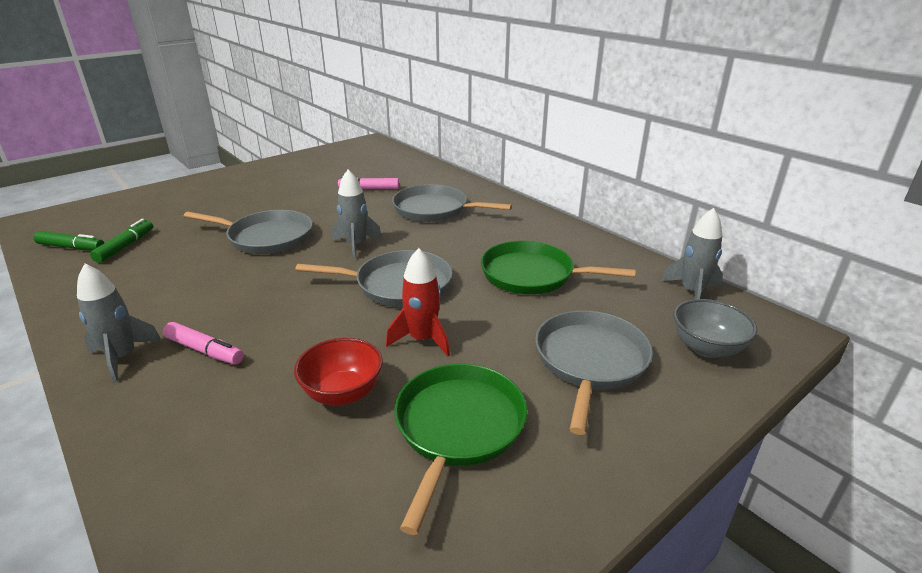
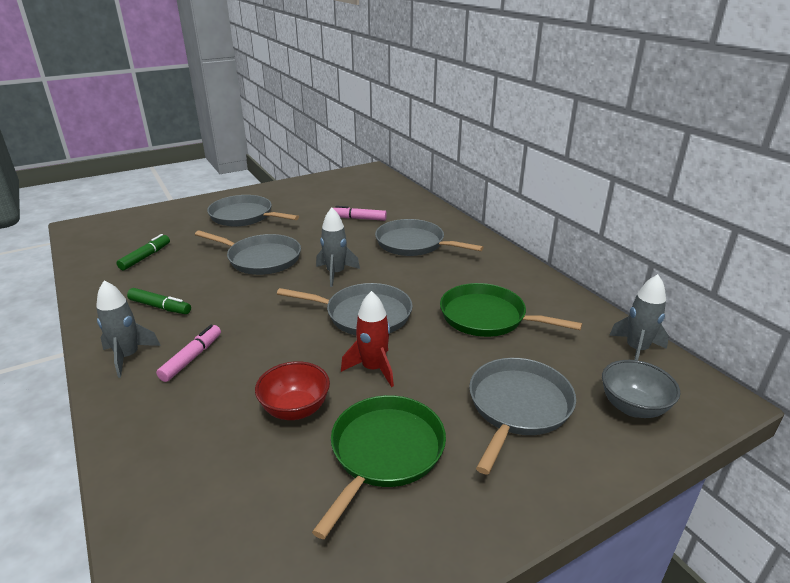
camera: 10 degrees right, 0 degrees up
(71, 247) = (104, 254): green marker -> green marker (160, 307)
(204, 350) = (192, 358): pink marker -> pink marker turned 105 degrees counterclockwise
(237, 195) = (244, 216): none -> grey pan

